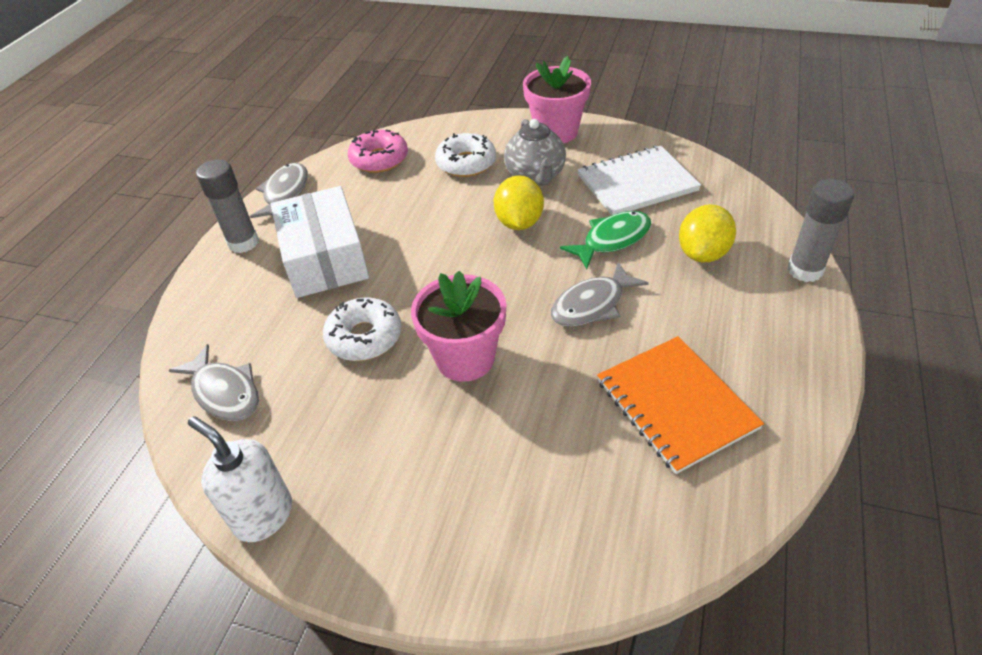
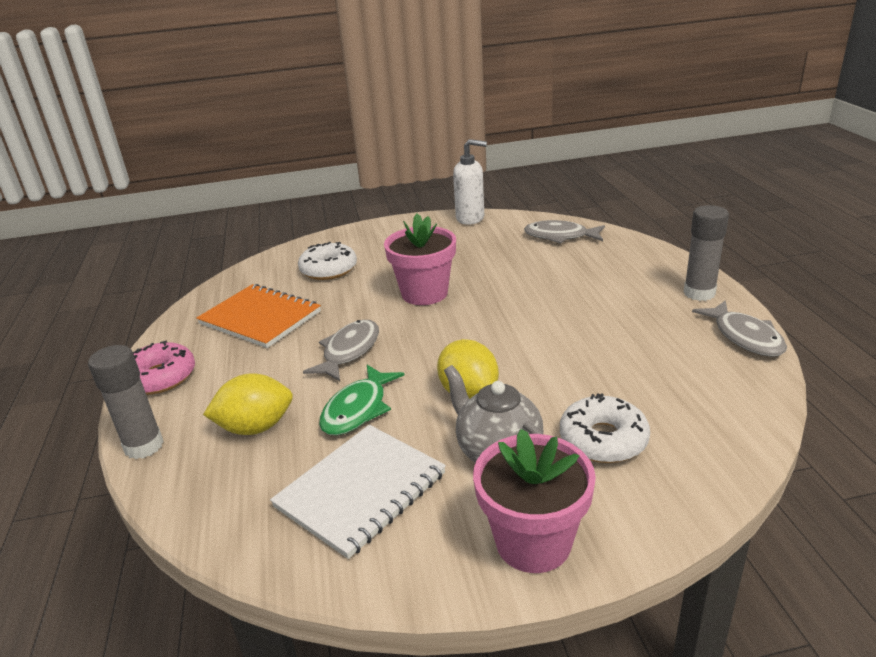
camera: 150 degrees right, 15 degrees down
(324, 258) = (612, 307): white box -> none
(364, 337) = (509, 280): white donut -> white donut (328, 269)
(379, 159) = (714, 406): pink donut -> pink donut (160, 377)
(703, 253) = (255, 427): yellow lemon -> yellow lemon turned 75 degrees clockwise

